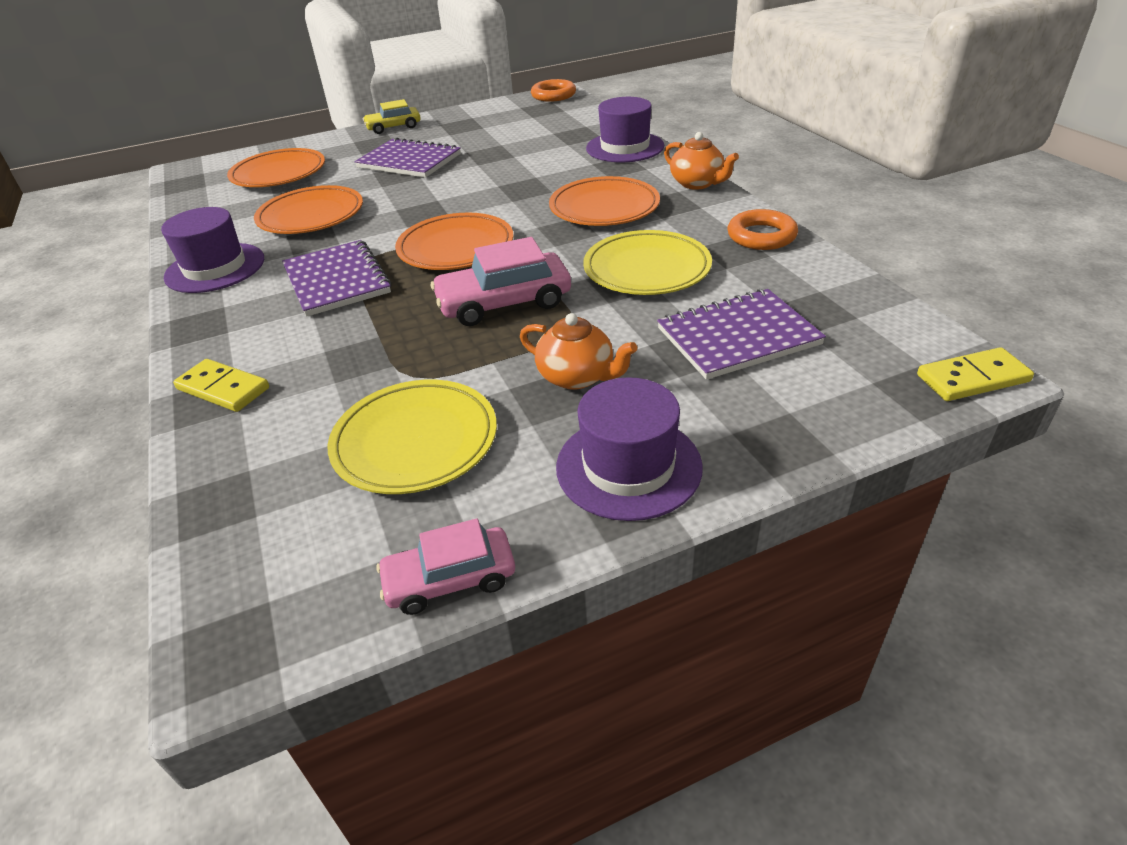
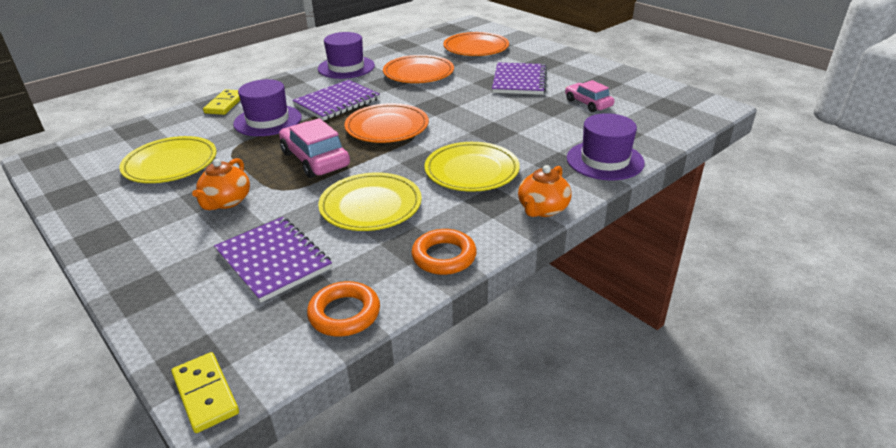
camera: 70 degrees right, 5 degrees down
(393, 127) = (579, 61): yellow car -> none
(450, 579) = (63, 197): pink car -> pink car (588, 103)
(553, 95) = (707, 105): orange ring -> orange ring (344, 313)
(604, 207) = (471, 171): orange plate -> yellow plate
(628, 466) = (132, 234): purple hat -> purple hat (268, 121)

